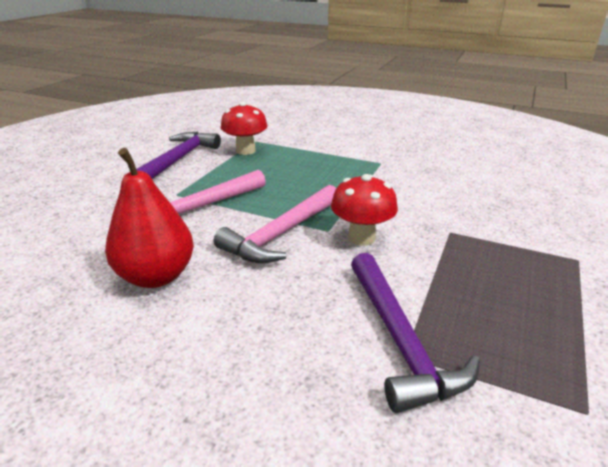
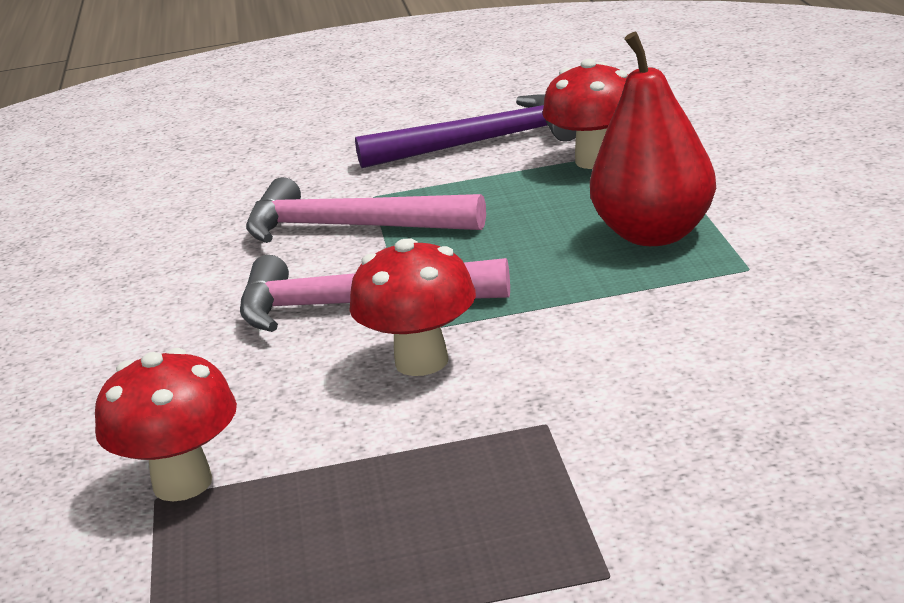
camera: 60 degrees right, 5 degrees down
(156, 276) = (163, 287): red pear -> red pear (655, 234)
(399, 340) = (182, 483): purple hammer -> red mushroom

